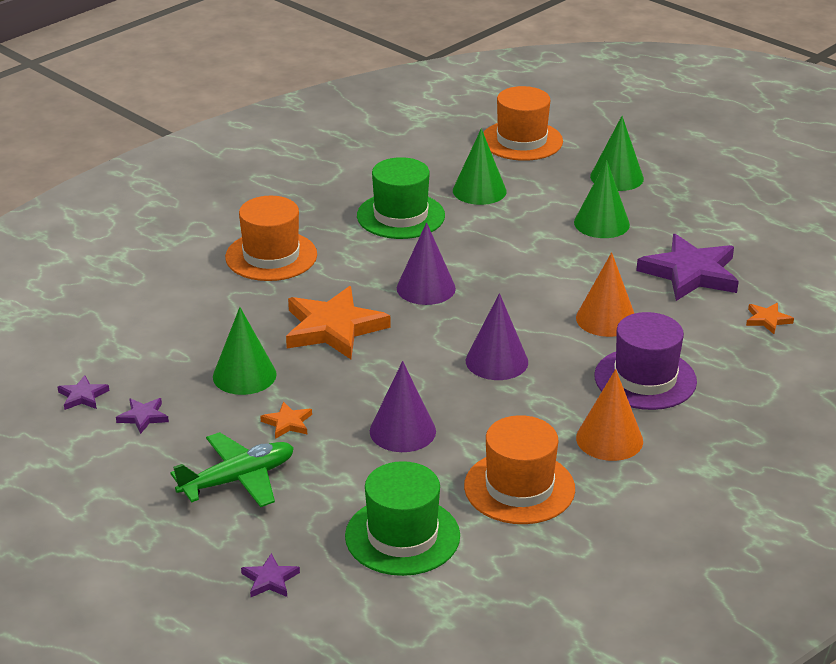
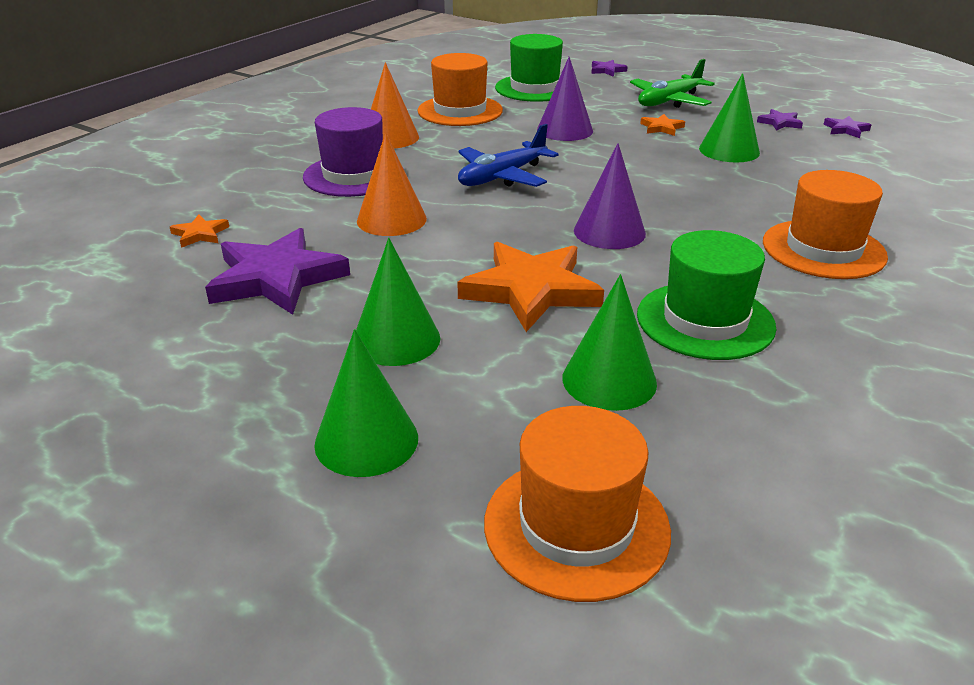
camera: 170 degrees right, 0 degrees up
(333, 328) = (681, 188): orange star -> orange star (531, 290)
(496, 361) = (502, 177): purple cone -> blue plane

